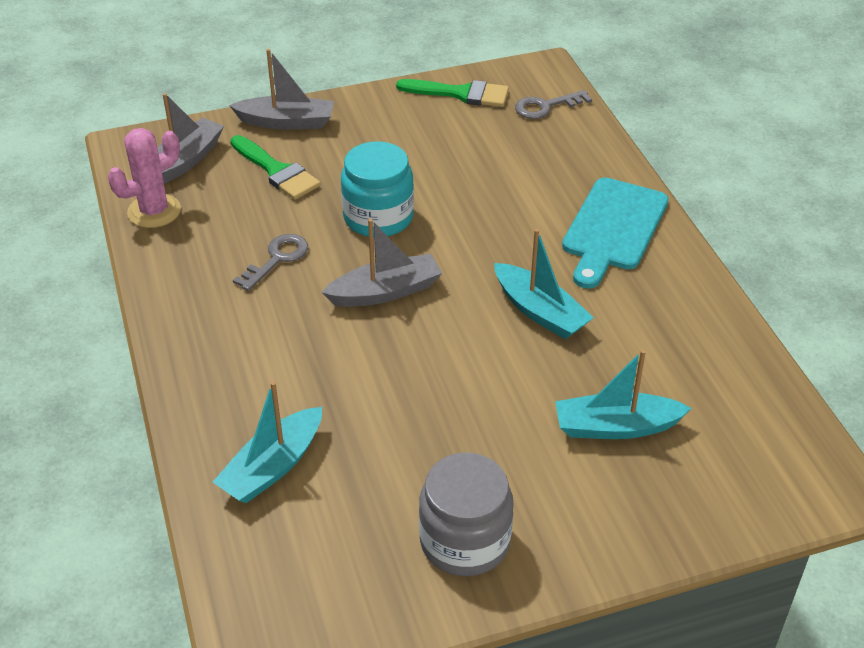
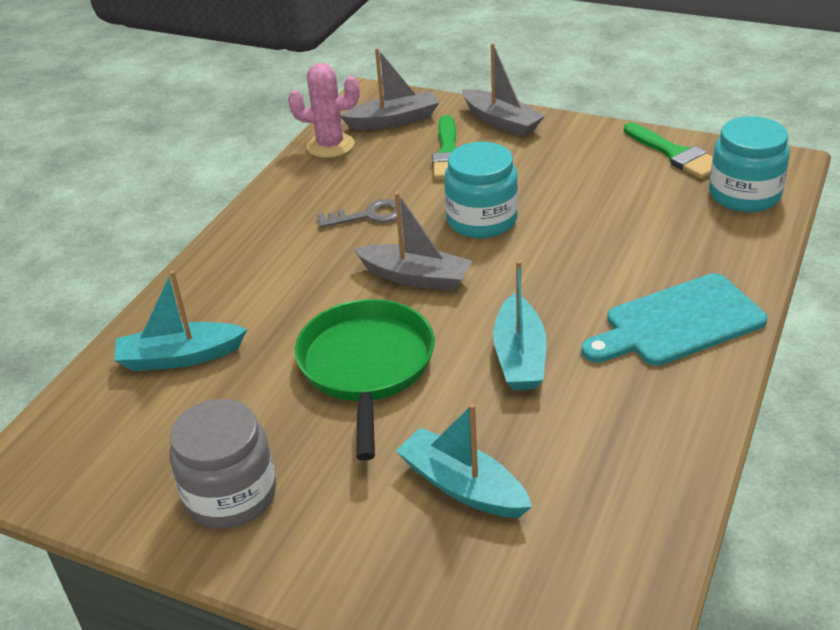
camera: 45 degrees right, 5 degrees down
(438, 383) = (366, 366): none -> green pan
(546, 106) = (744, 195): grey key -> turquoise jar

